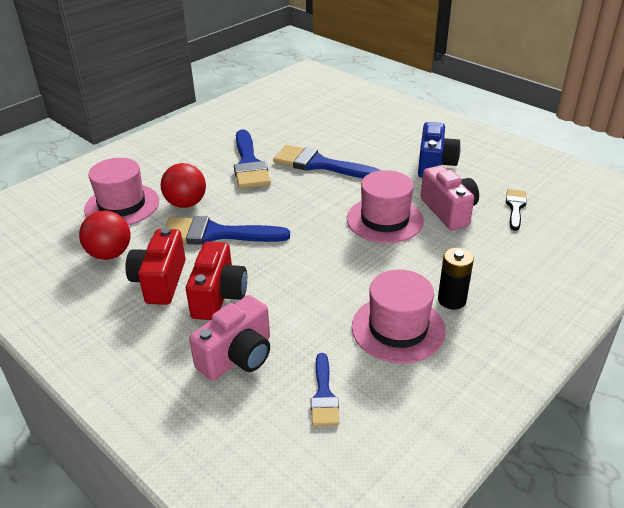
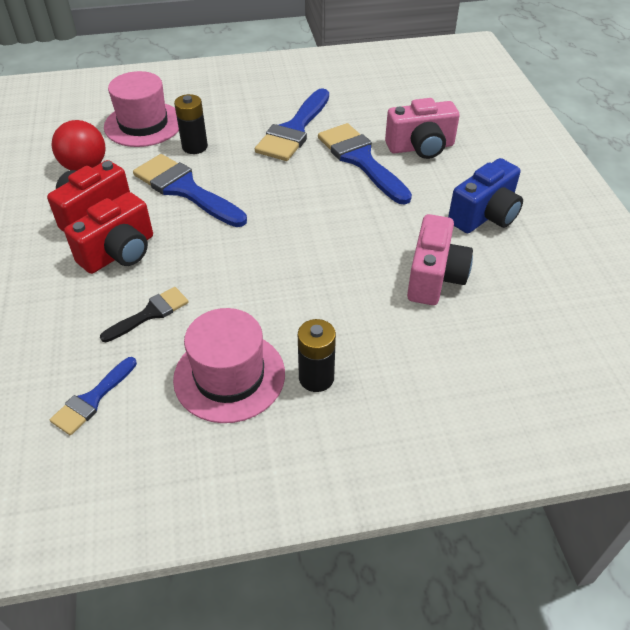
camera: 35 degrees right, 10 degrees up
(186, 204) = (194, 147): red ball -> black battery
(238, 356) = (70, 319): pink camera -> pink camera (421, 147)
(385, 220) = (354, 253): pink hat -> none
(515, 207) = (518, 311): black brush -> black brush (150, 313)

